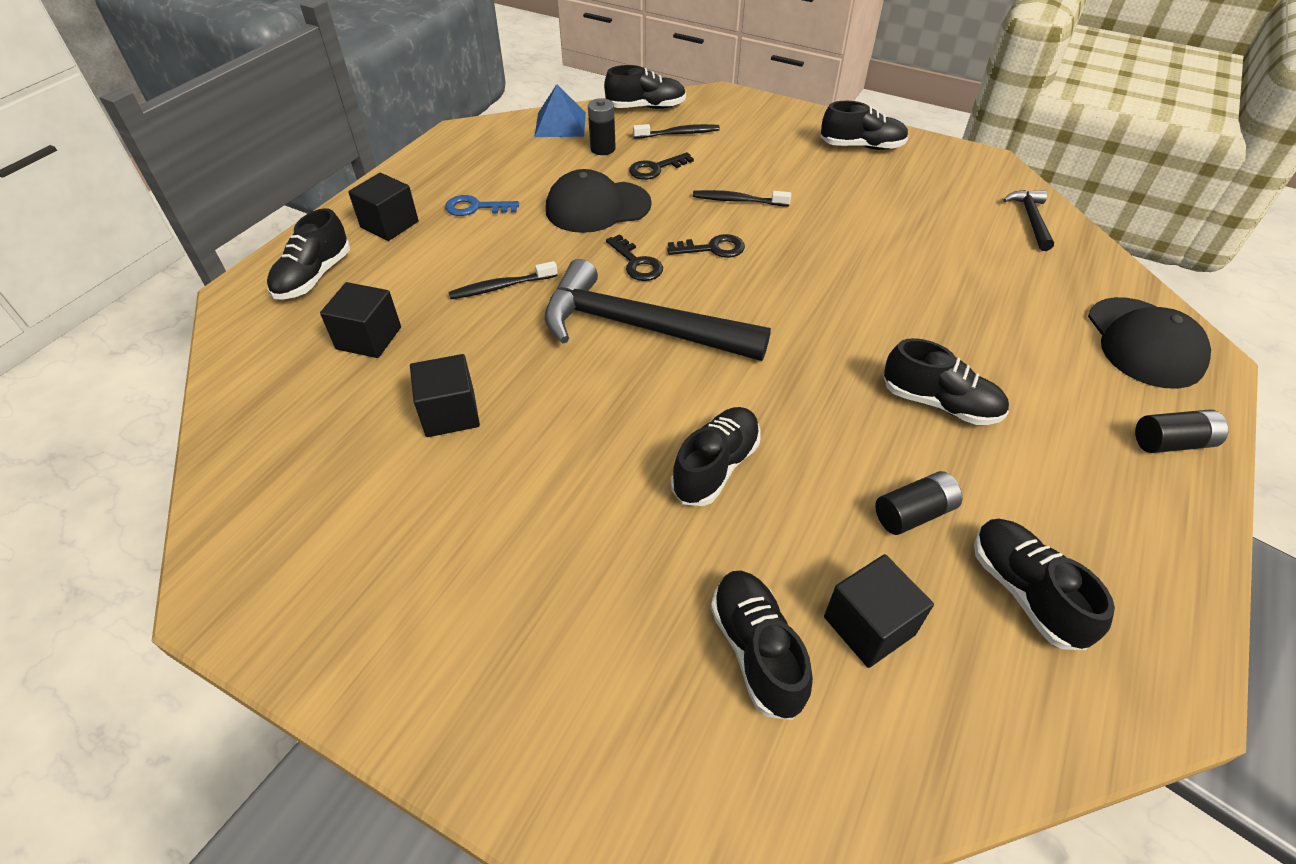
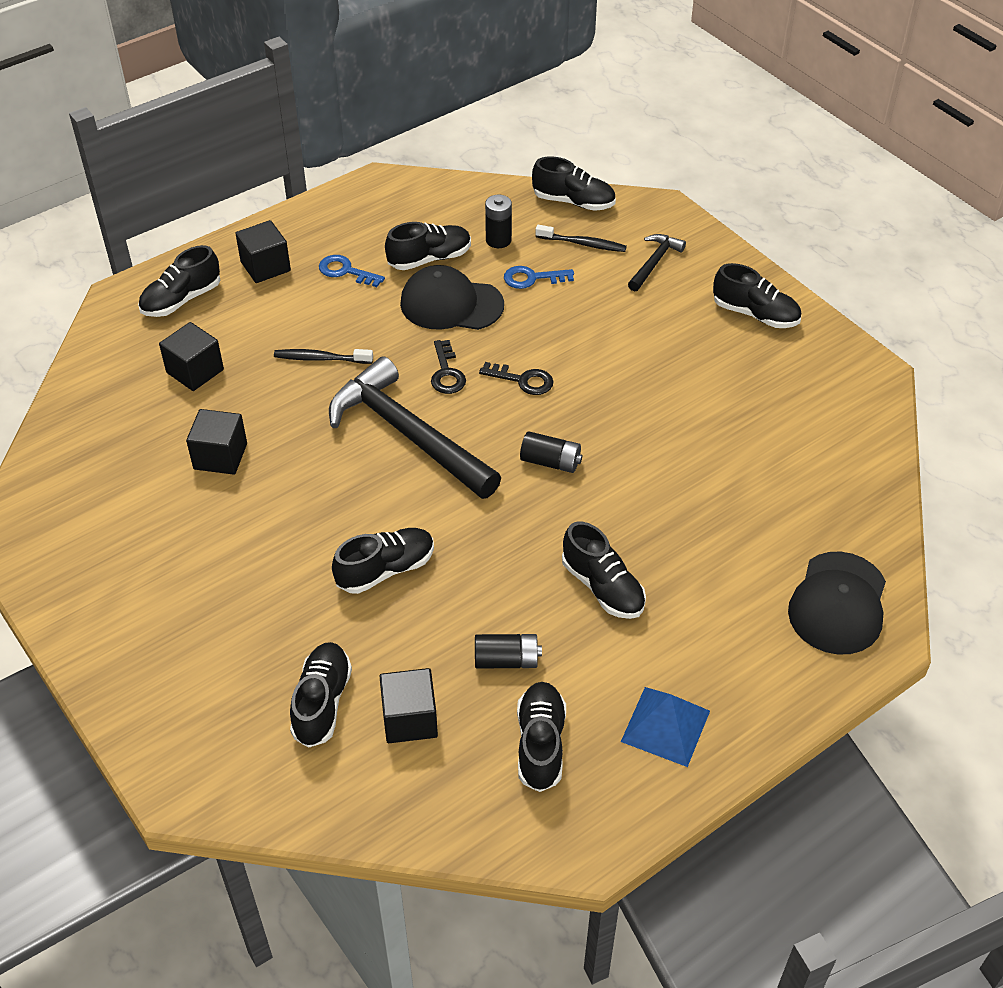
camera: 25 degrees right, 0 degrees up
(550, 178) = (429, 259): none -> black shoe
(560, 124) = (477, 199): blue pyramid -> blue pyramid (665, 726)
(655, 169) = (532, 278): black key -> blue key
(737, 200) = (583, 337): black toothbrush -> none
(1031, 219) = (853, 450): black hammer -> black hammer (654, 262)
(1171, 443) = (770, 691): black battery -> black battery (550, 462)

